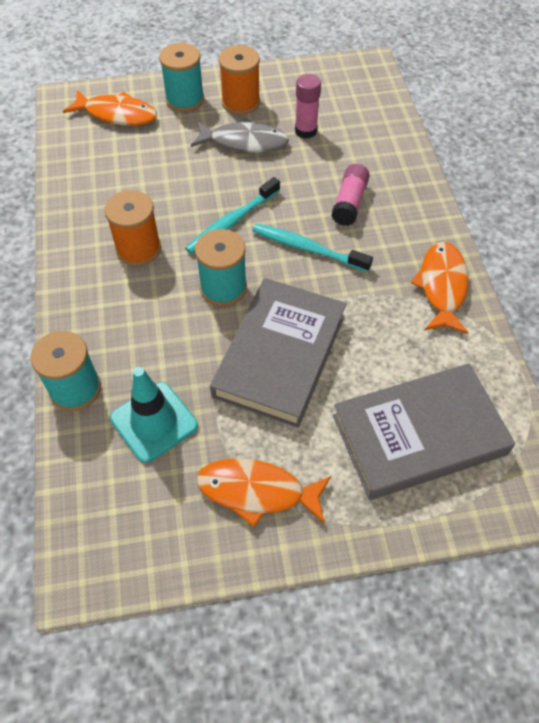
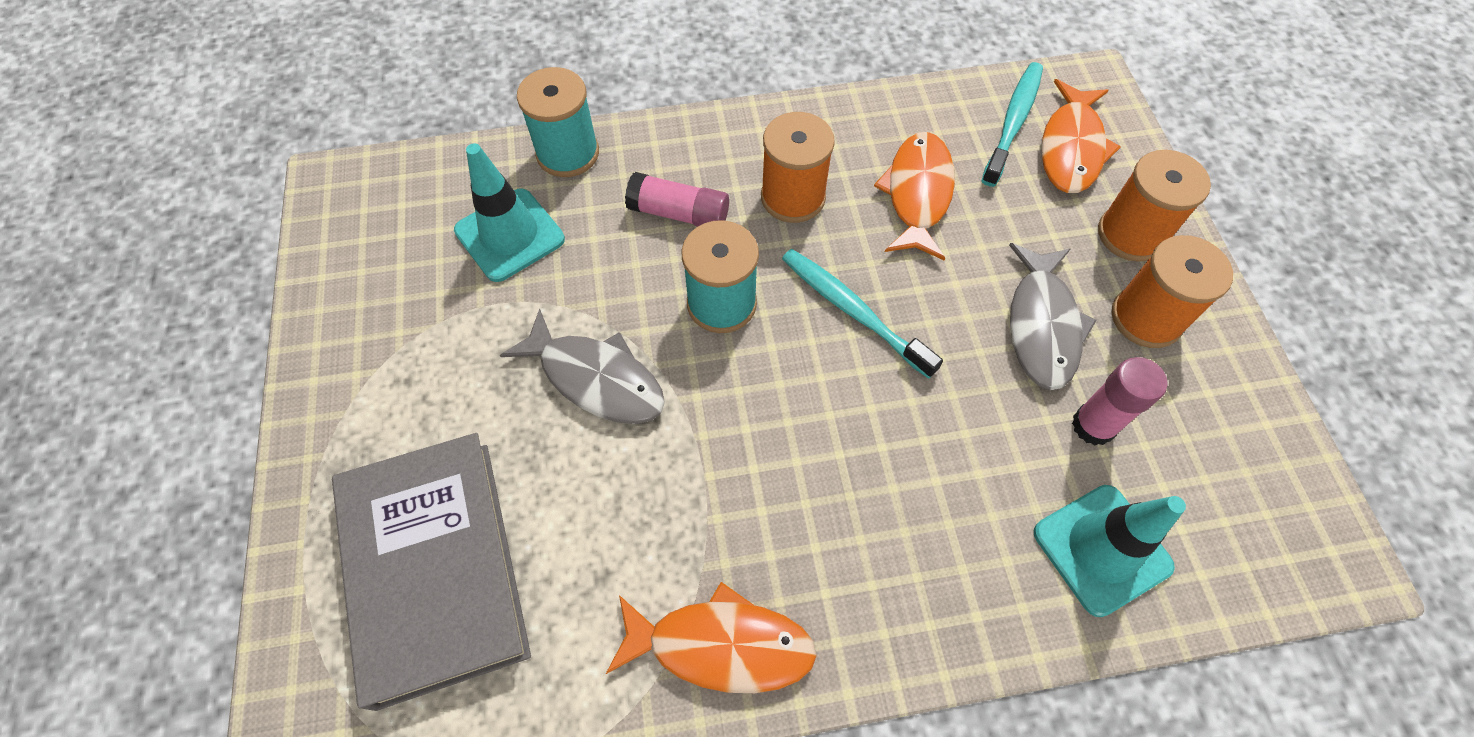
camera: 90 degrees right, 5 degrees up
(185, 100) = (1130, 234): turquoise spool -> orange spool
(257, 491) = (391, 350): orange fish -> orange fish (917, 194)
(280, 355) = (596, 378): grey book -> grey fish
(307, 248) = (802, 421): turquoise toothbrush -> turquoise toothbrush (1013, 122)
(349, 203) = (914, 494): pink glue stick -> pink glue stick (679, 213)
(372, 137) = (1101, 549): none -> turquoise traffic cone

